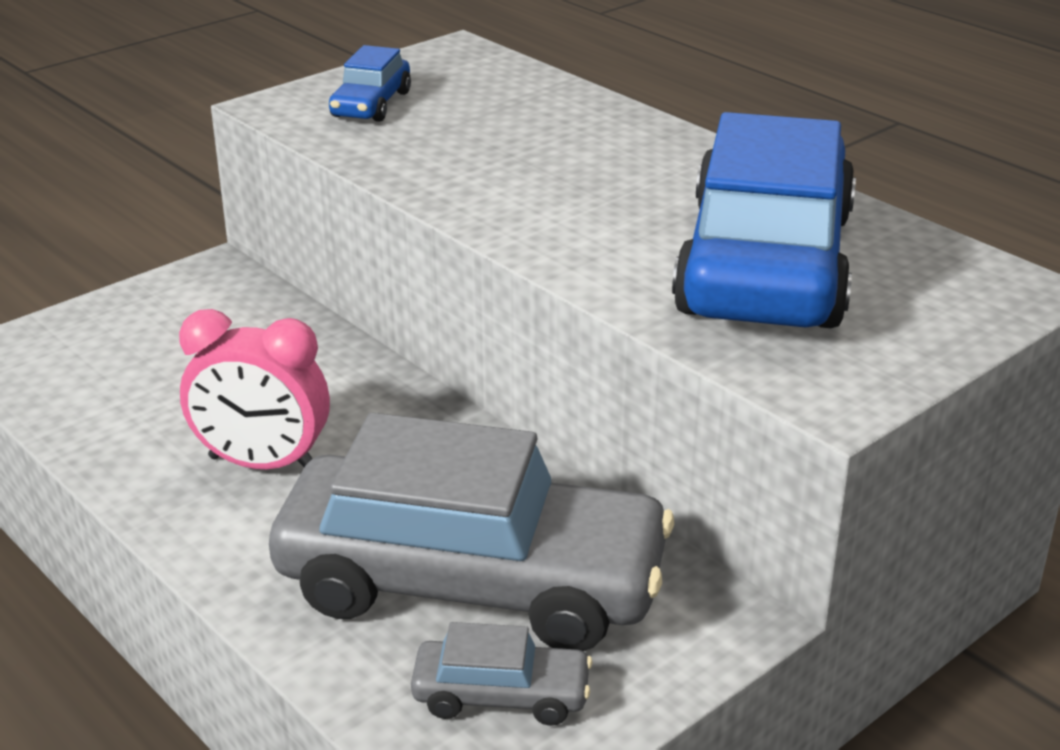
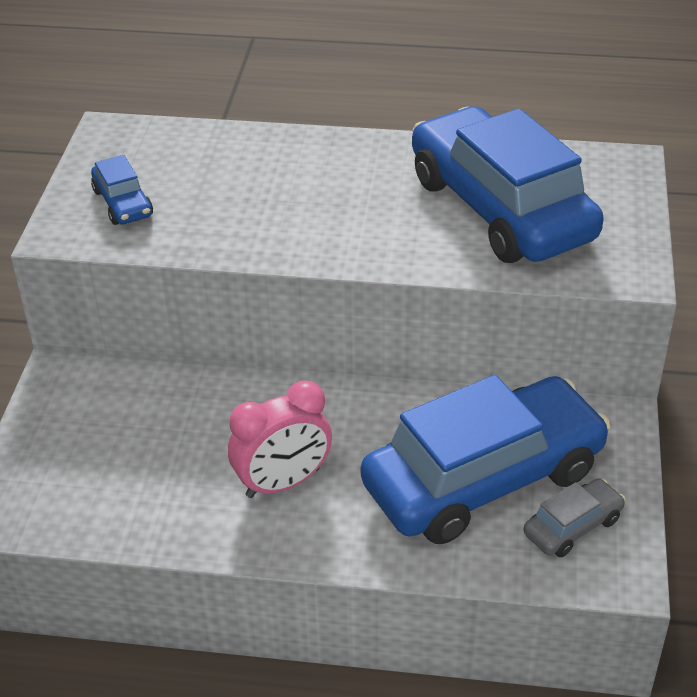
camera: 40 degrees left, 10 degrees up
(471, 583) = (483, 478): grey car -> blue car

